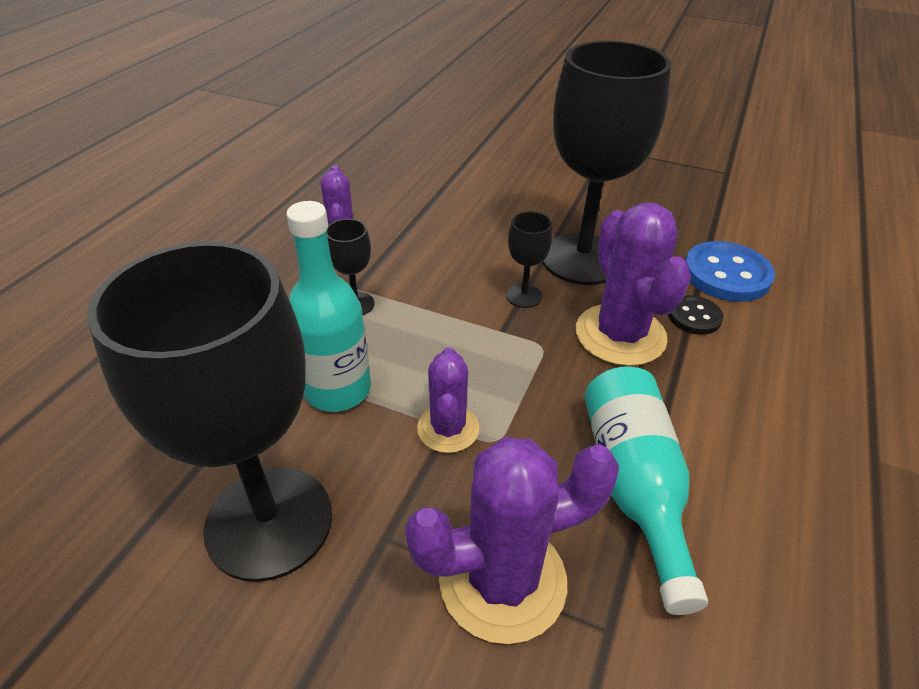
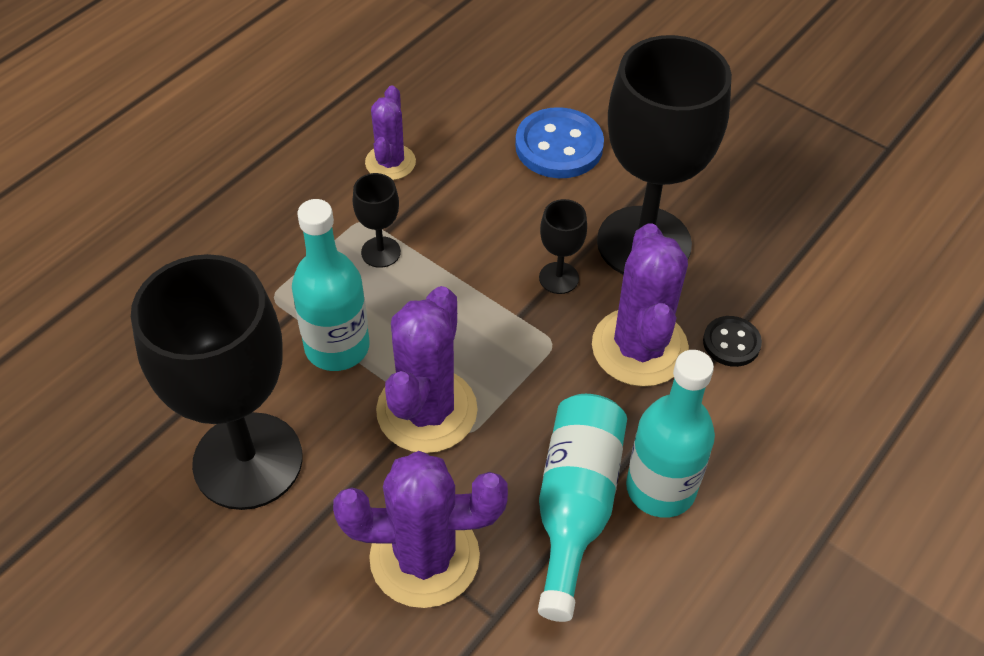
camera: 15 degrees right, 10 degrees up
(448, 428) = (427, 411): purple cactus -> purple cactus, size x1.69
(705, 449) = (660, 488): none -> turquoise bottle
(726, 274) = (799, 297): blue button -> blue button (559, 146)

